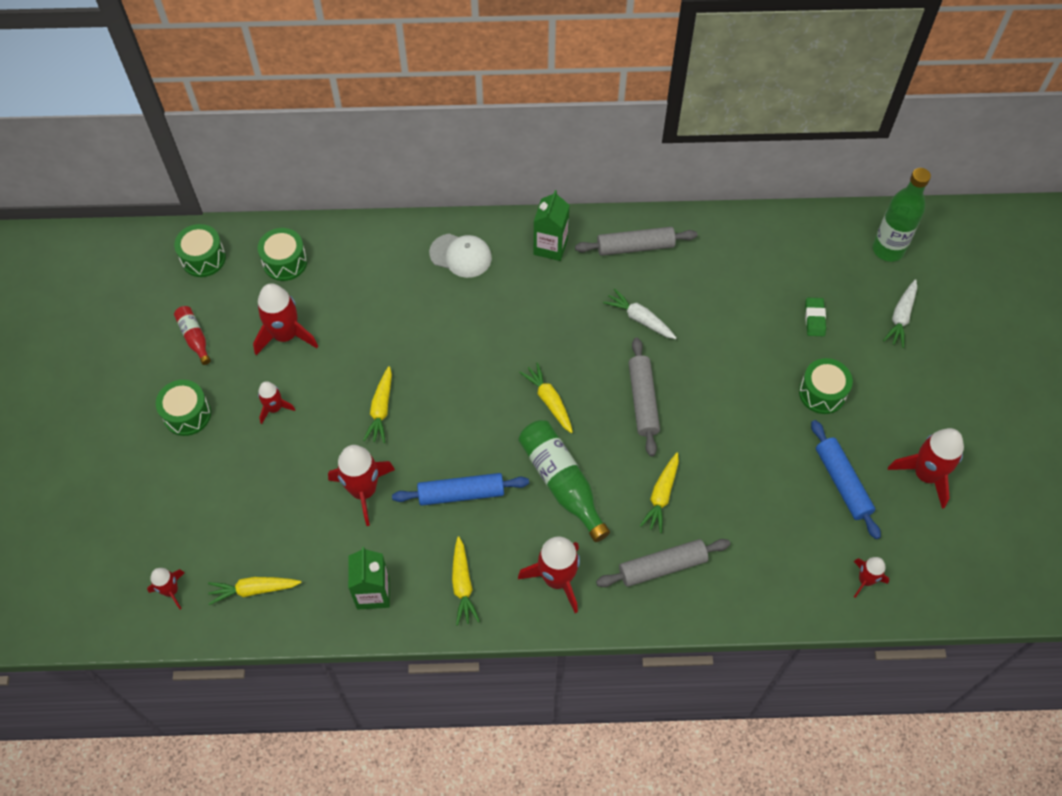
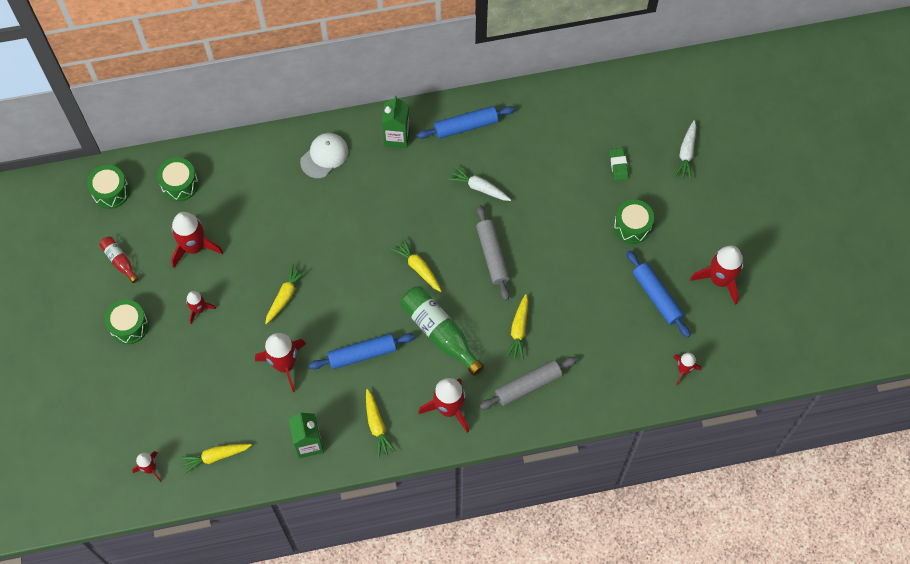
camera: 10 degrees left, 5 degrees up
(381, 409) = (285, 296): yellow carrot -> yellow carrot turned 150 degrees counterclockwise
(461, 255) = (324, 156): white cap -> white cap turned 60 degrees counterclockwise
(635, 247) = (466, 126): grey rolling pin -> blue rolling pin
(888, 249) = (669, 97): green bottle -> none

